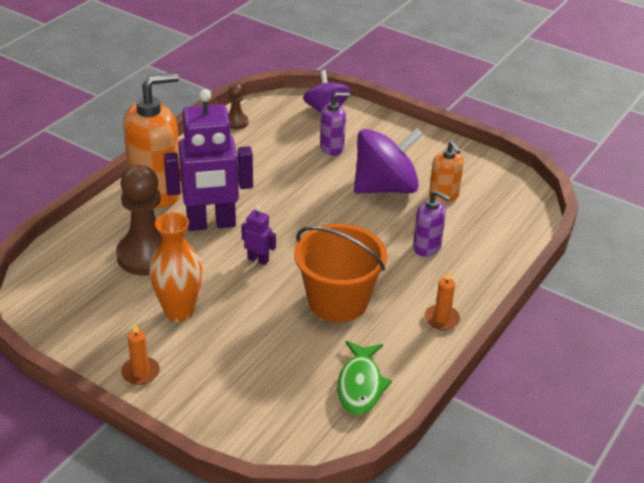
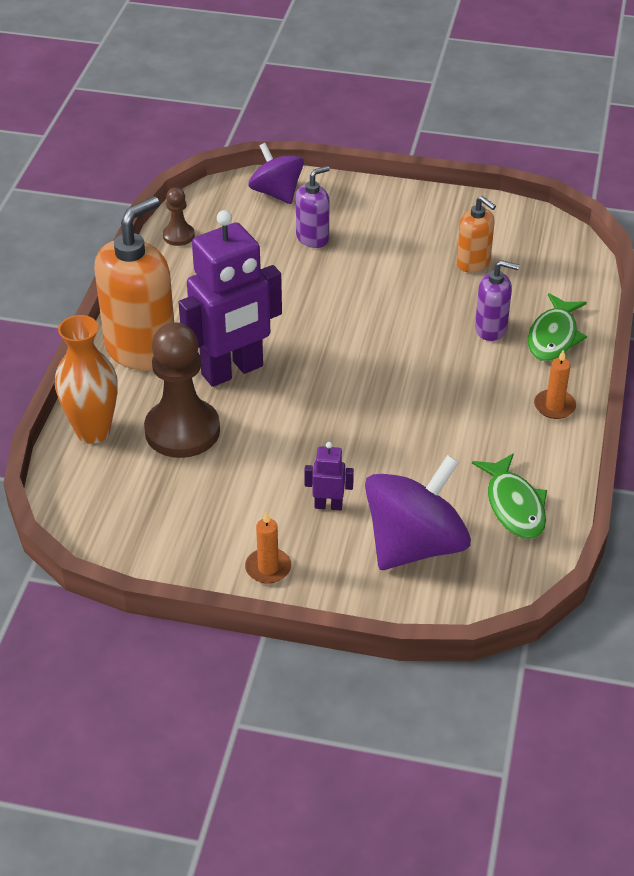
camera: 20 degrees left, 5 degrees up
(179, 312) = (265, 486): orange vase -> orange vase (93, 431)
(258, 260) = (314, 398): purple robot -> purple robot (328, 505)
(338, 301) = (432, 419): orange bucket -> none
(385, 187) = (403, 270): purple spinning top -> purple spinning top (415, 545)
(474, 267) = (553, 337): none -> green fish

